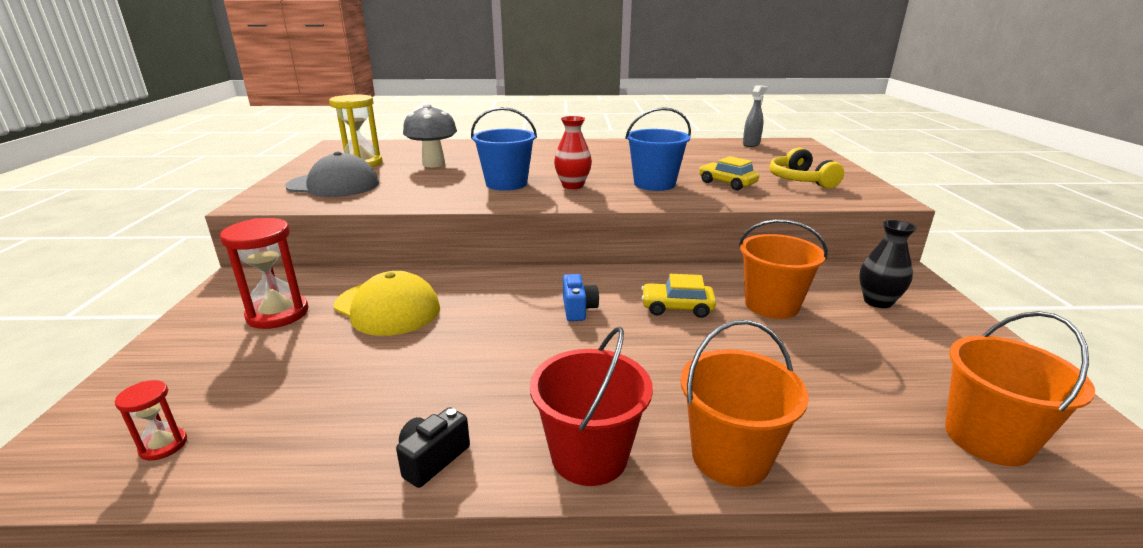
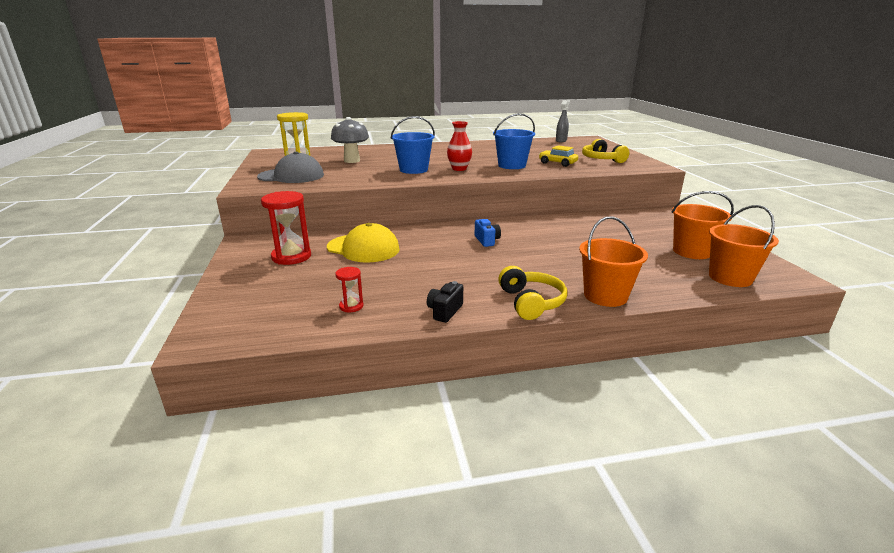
camera: 10 degrees left, 0 degrees up
(163, 445) = (277, 321): red hourglass -> red hourglass (351, 306)
(589, 456) = (531, 302): red bucket -> yellow headphones
(677, 307) = (546, 236): yellow car -> none
(771, 305) = (601, 231): orange bucket -> orange bucket (691, 252)
(877, 302) = (660, 225): black vase -> none

